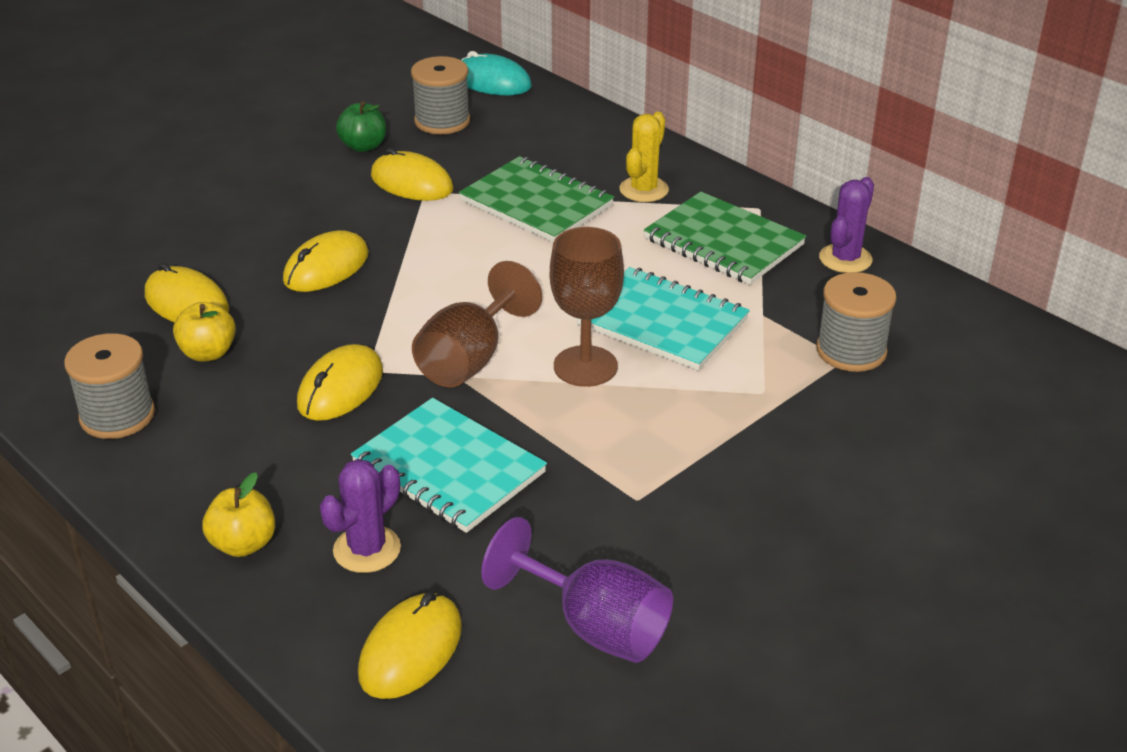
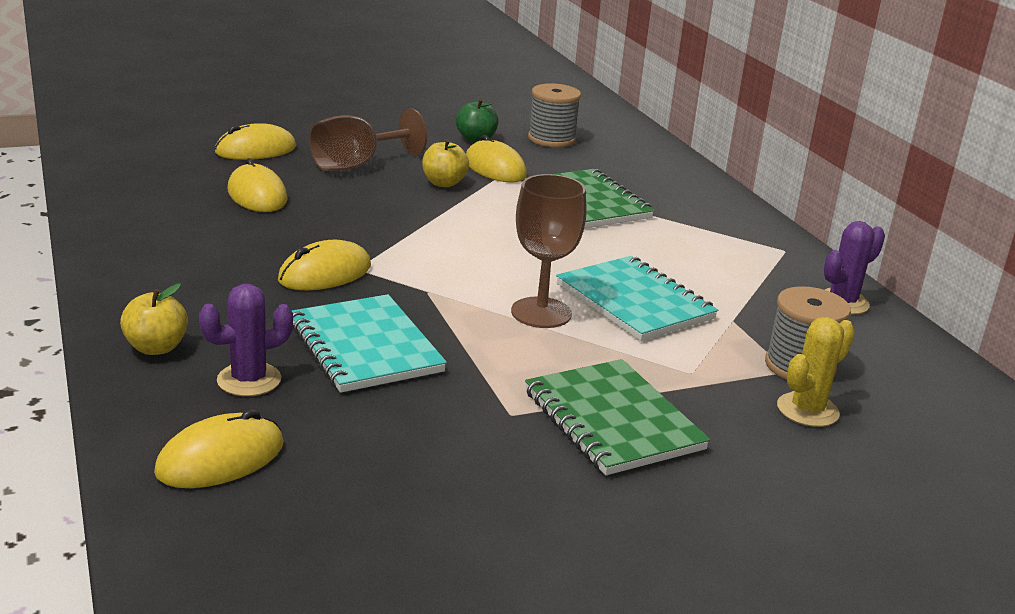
camera: 20 degrees right, 10 degrees down
(117, 416) = (142, 245): grey spool -> none
(208, 353) = (244, 227): yellow apple -> yellow apple (444, 183)
(326, 267) = (382, 200): yellow mouse -> yellow mouse (255, 150)
(469, 359) = (446, 283): brown goblet -> brown goblet (356, 165)
(492, 82) = (613, 126): turquoise mouse -> none
(595, 627) = (394, 493): purple goblet -> none
(644, 190) = (688, 215): yellow cactus -> yellow cactus (807, 410)
(723, 242) = (733, 264): green notebook -> green notebook (612, 420)

